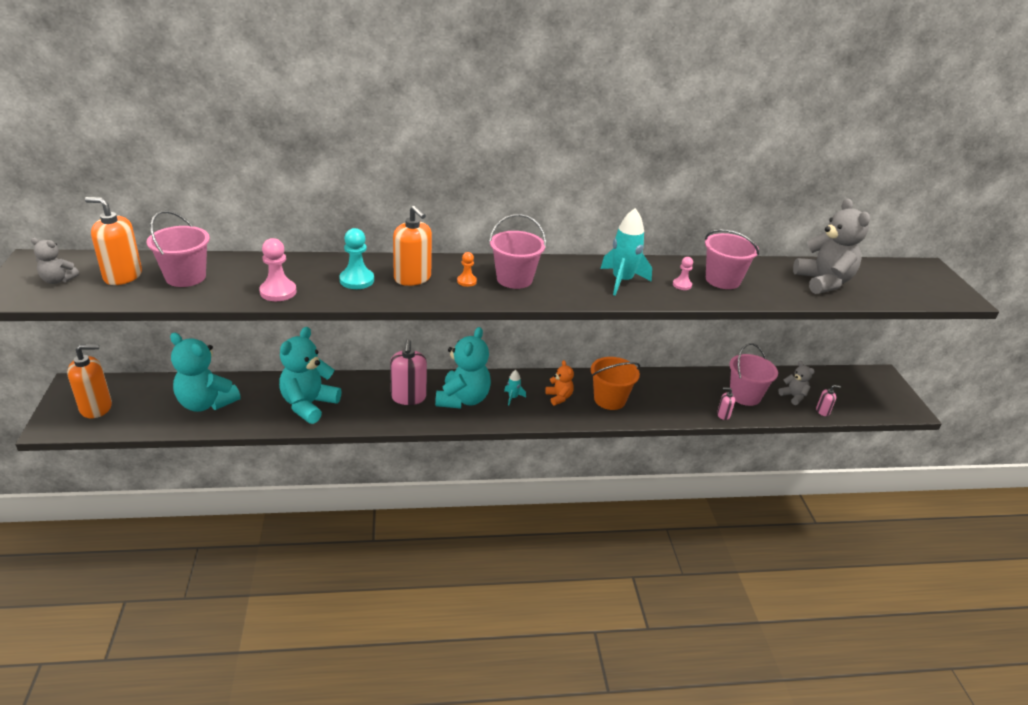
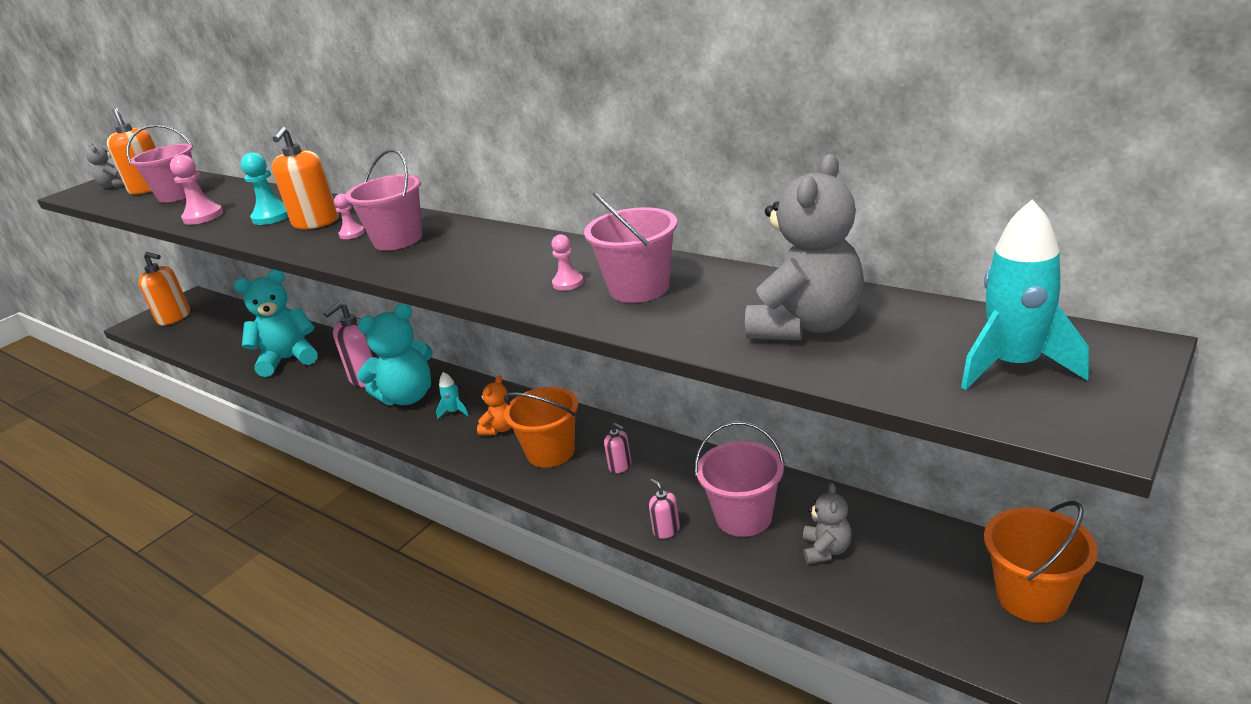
camera: 50 degrees right, 5 degrees down
(206, 403) = (232, 335): turquoise teddy bear -> none
(466, 281) = (352, 234): orange pawn -> pink pawn
(622, 281) = (504, 263): turquoise rocket -> turquoise rocket (1014, 365)
(822, 411) = (844, 594): pink soap dispenser -> pink soap dispenser (620, 466)
(874, 385) = (1031, 597): none -> orange bucket

